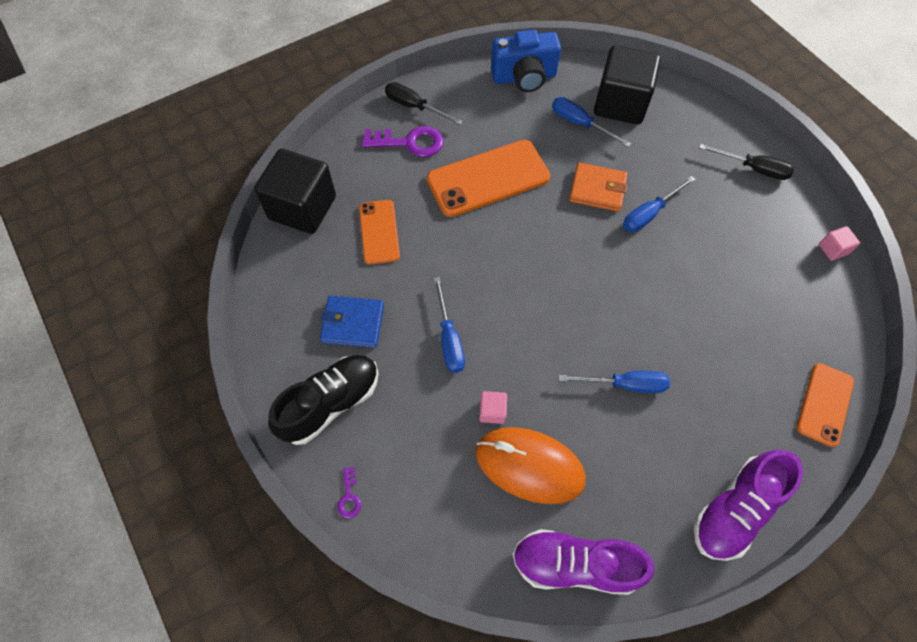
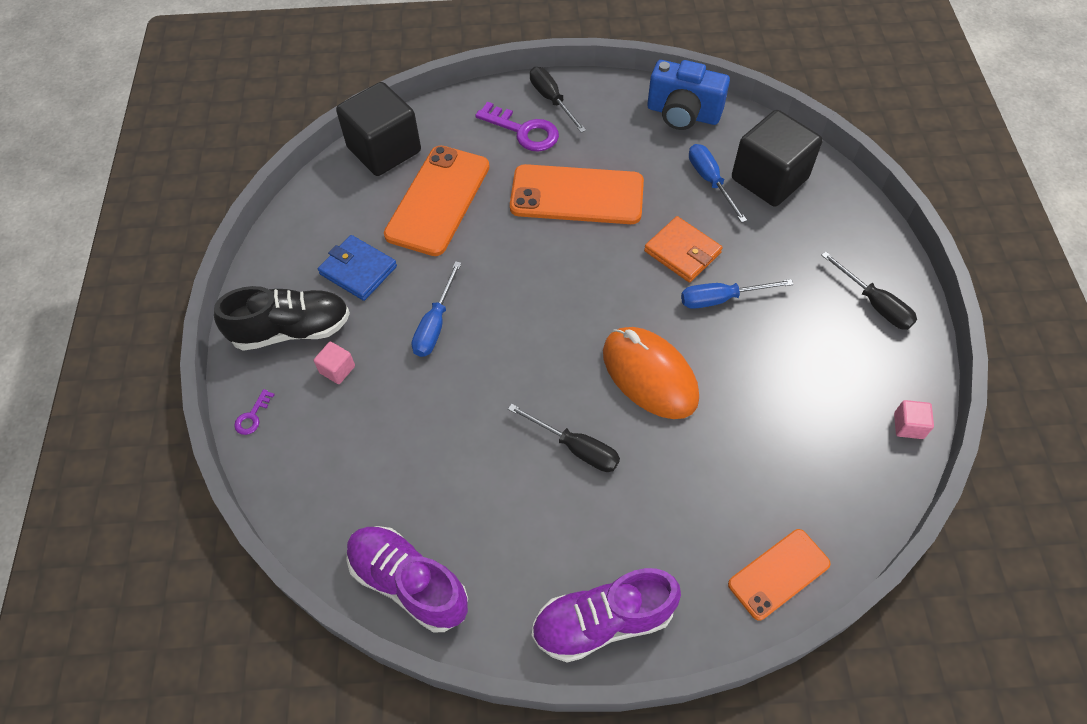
camera: 30 degrees right, 5 degrees down
(379, 232) = (438, 200): orange phone -> orange phone, size x1.68
(492, 411) = (429, 408): pink cube -> pink cube (337, 369)
(529, 466) = (429, 474): orange mouse -> orange mouse (649, 375)
(625, 384) = (575, 448): blue screwdriver -> black screwdriver

